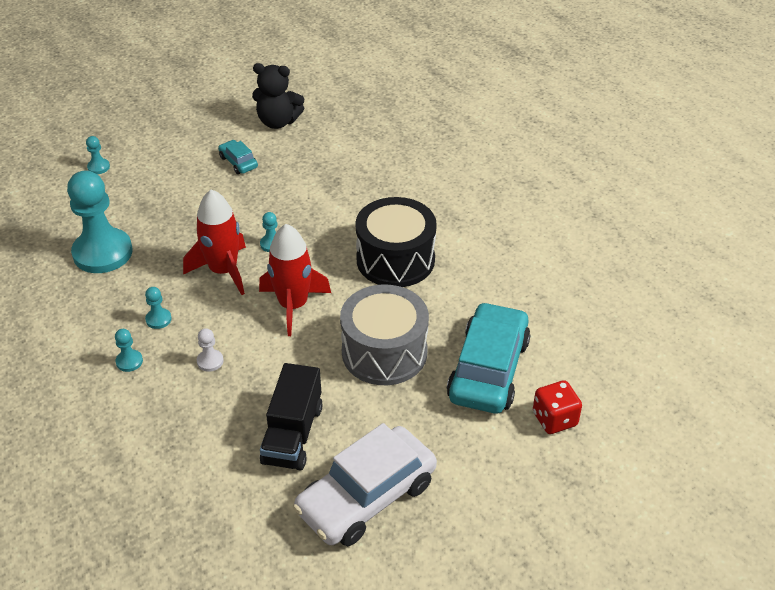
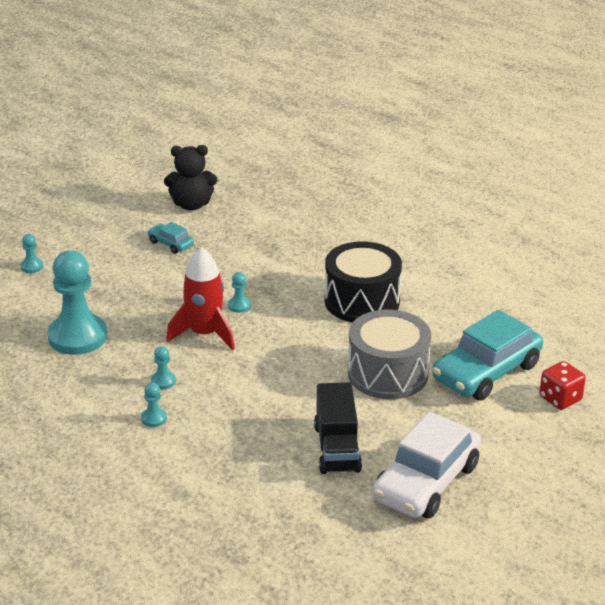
camera: 15 degrees left, 10 degrees down
(210, 361) = (231, 406): white pawn -> none
(293, 305) = (285, 351): red rocket -> none
(488, 369) = (486, 372): turquoise car -> turquoise car turned 135 degrees counterclockwise

